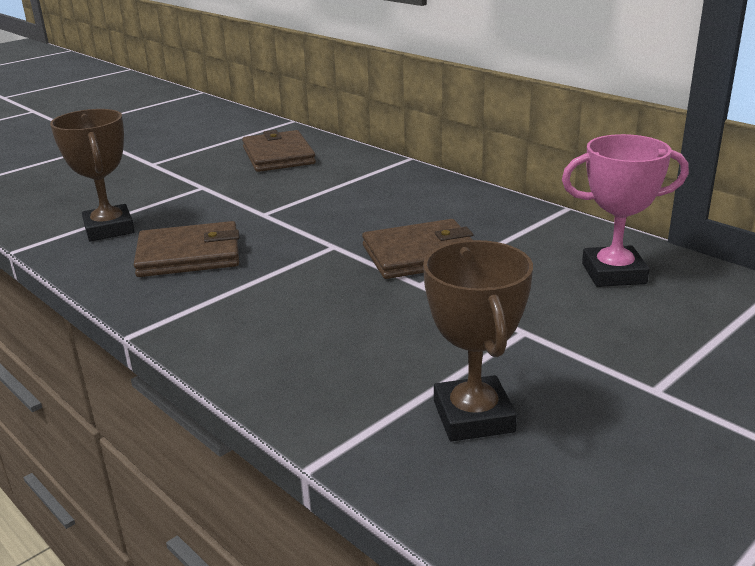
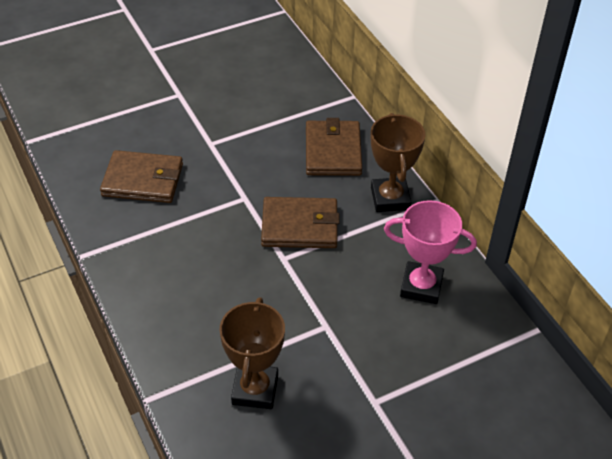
camera: 15 degrees right, 20 degrees up
(109, 229) = (98, 132): brown trophy -> brown trophy (390, 198)
(278, 156) = (251, 64): brown wallet -> brown wallet (333, 151)

